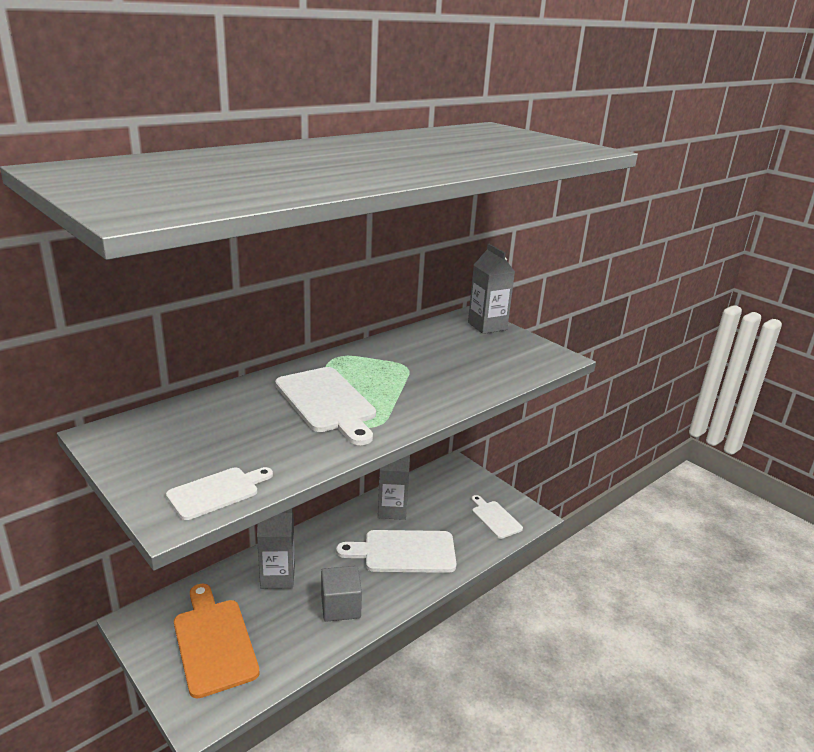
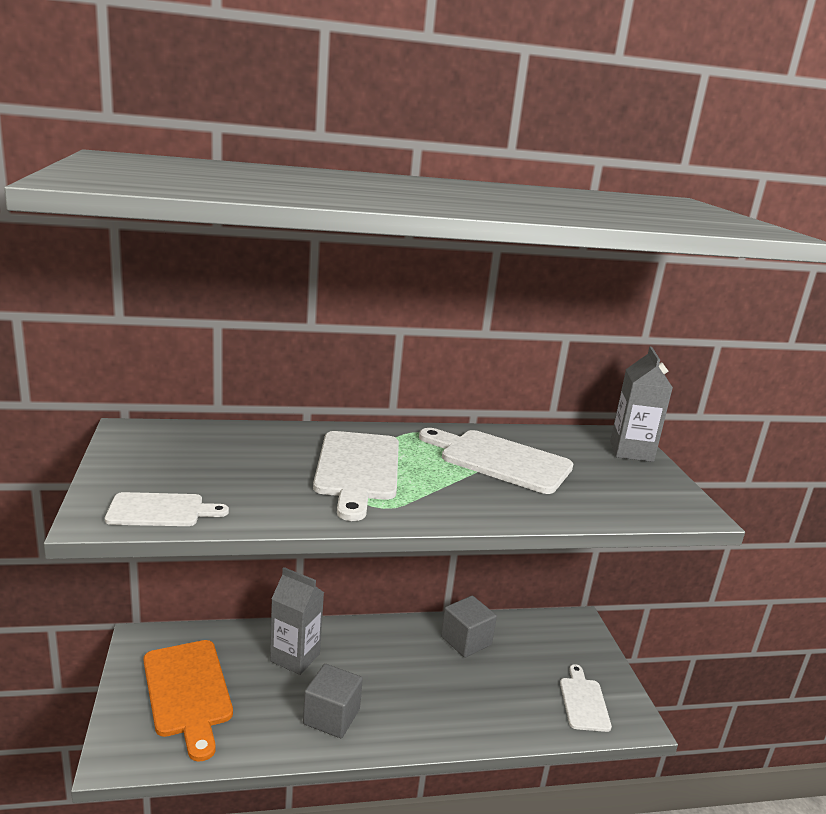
camera: 30 degrees right, 5 degrees down
(214, 642) = (188, 692): orange cutting board -> orange cutting board turned 150 degrees clockwise
(392, 510) = (466, 641): grey carton -> grey cube
(404, 552) = (444, 691): white cutting board -> white cutting board (500, 460)

